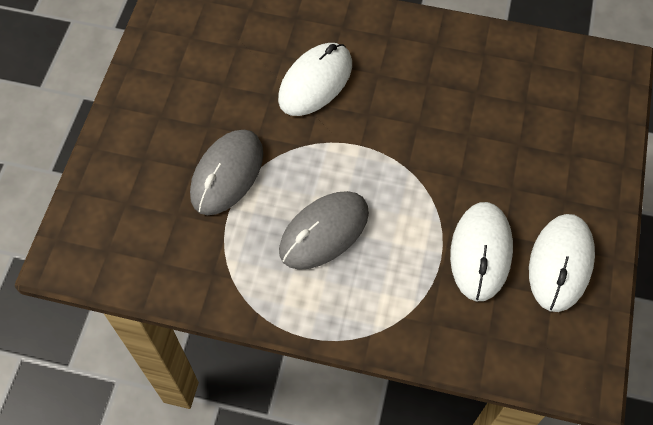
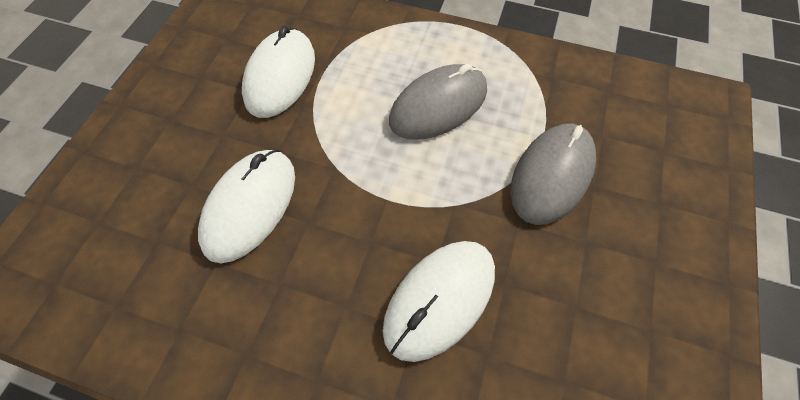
camera: 175 degrees left, 0 degrees up
(560, 263) = (206, 62): white mouse -> white mouse (250, 206)

